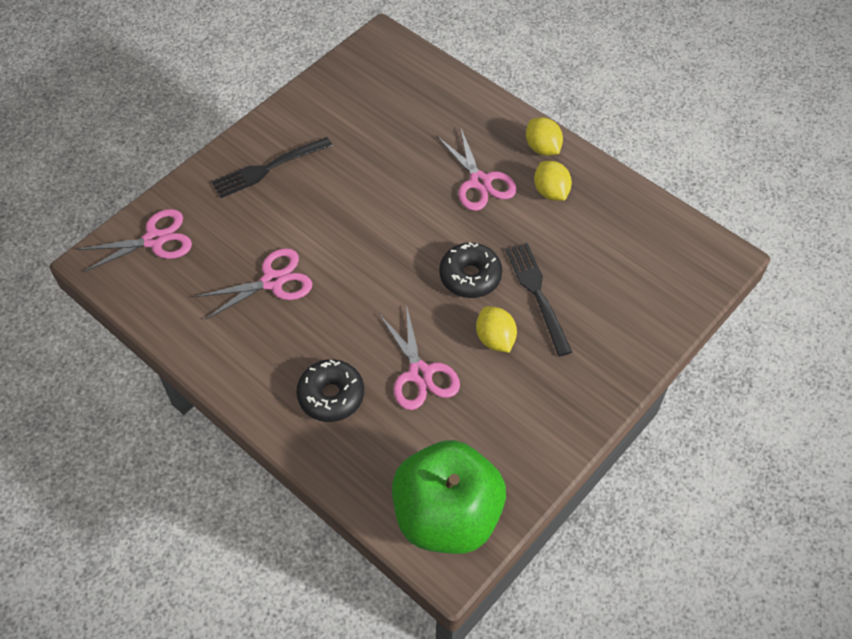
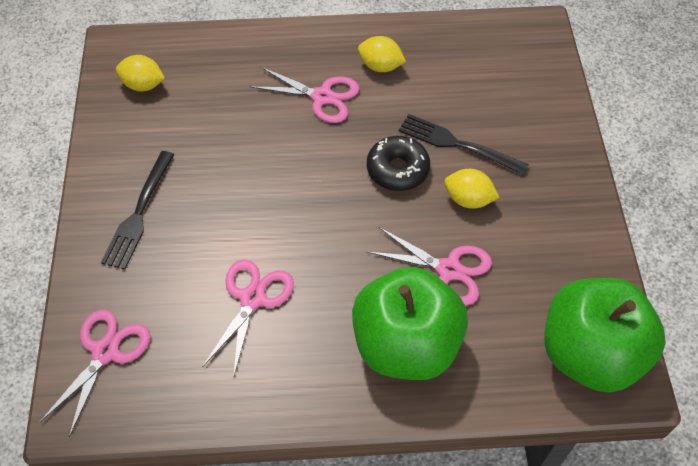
camera: 45 degrees left, 0 degrees up
(331, 395) = (406, 345): black donut -> green apple
(542, 148) = (337, 40): yellow lemon -> yellow lemon (143, 85)

